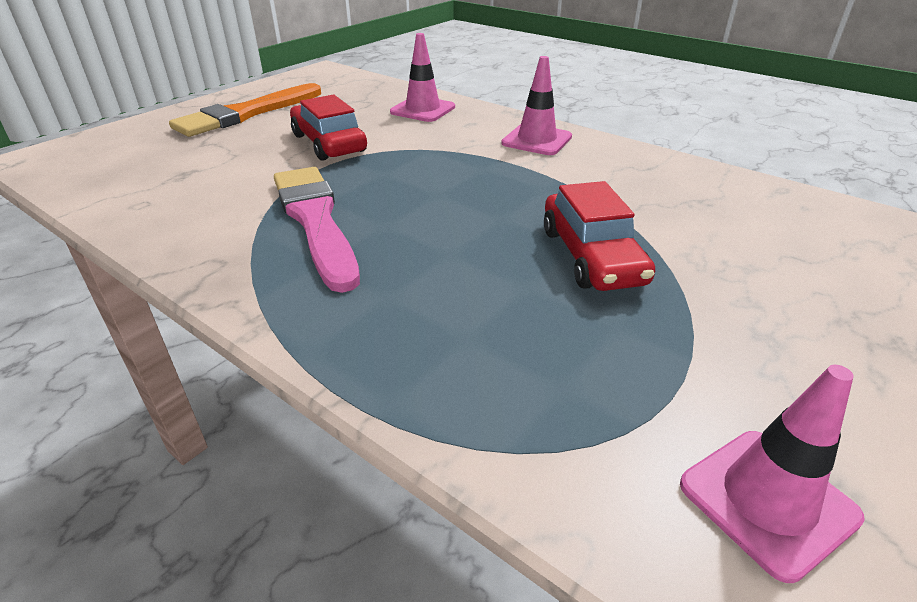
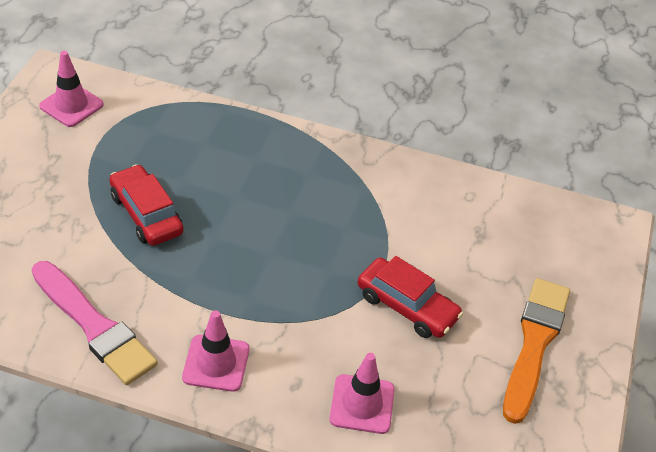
camera: 155 degrees right, 10 degrees up
(315, 221) = (339, 206): pink brush -> pink brush (94, 326)

